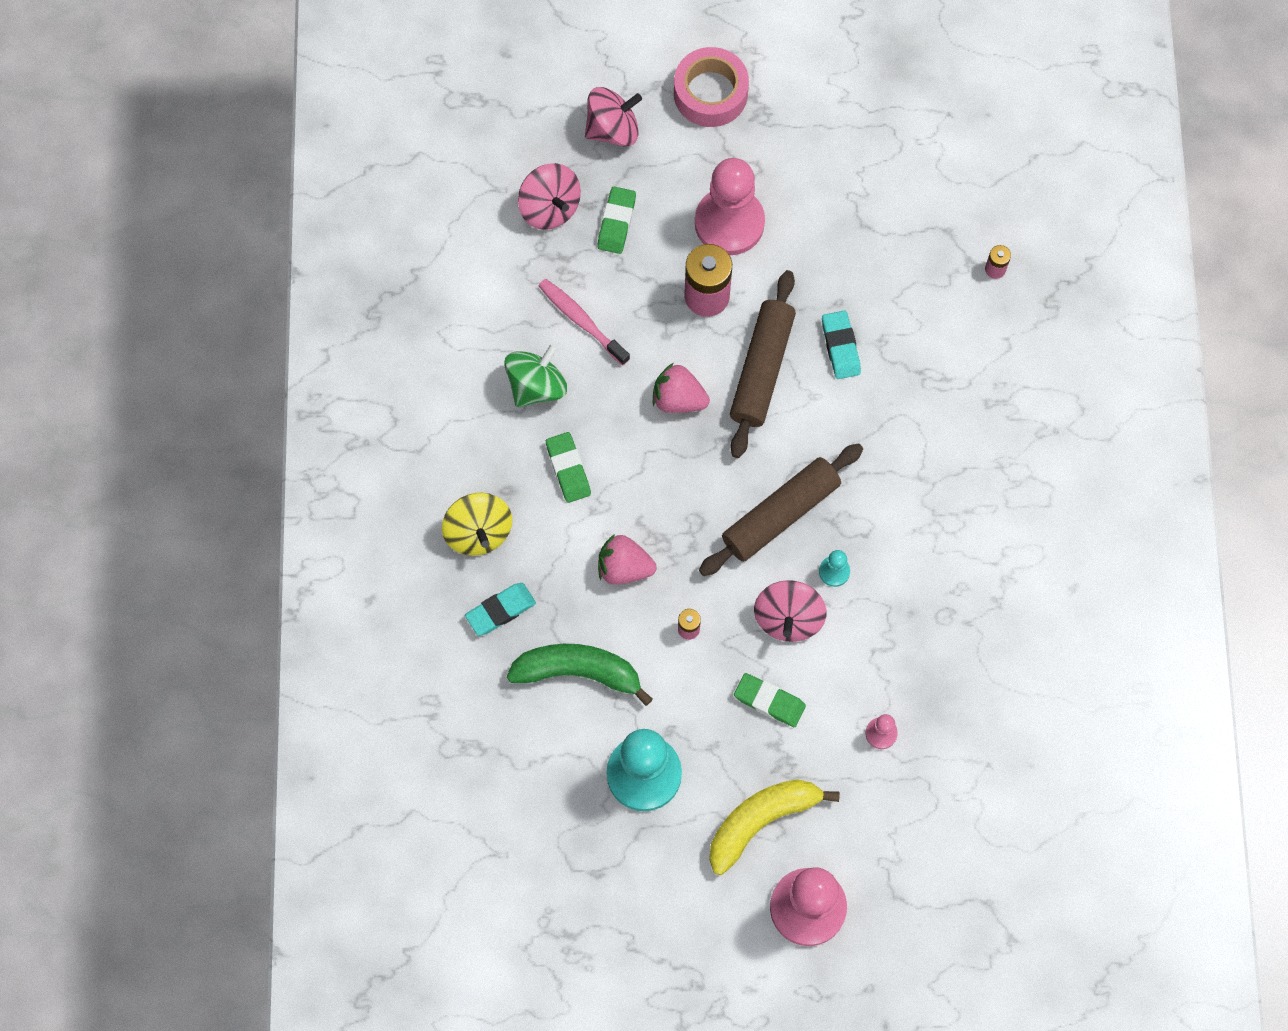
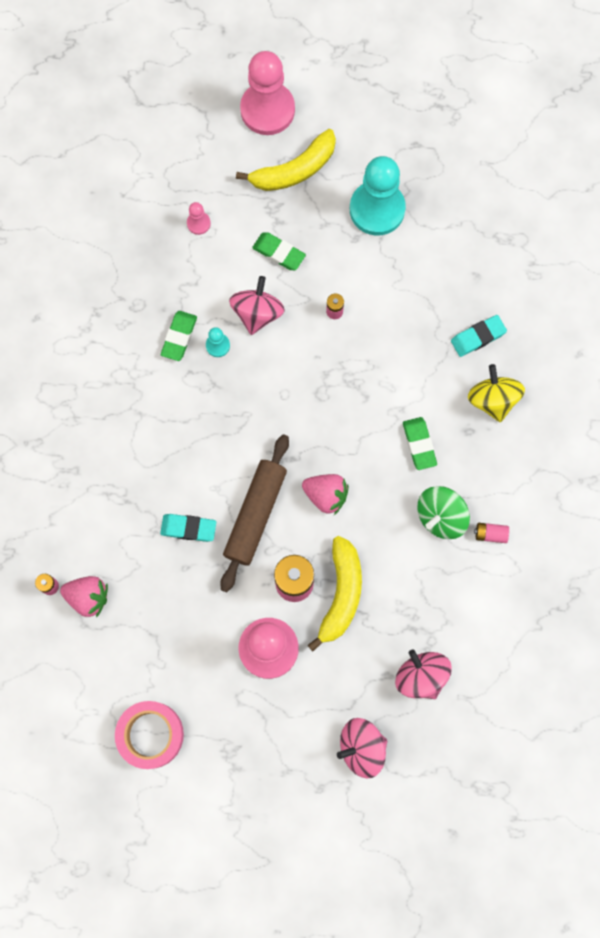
camera: 175 degrees left, 5 degrees up
(475, 370) = (490, 534): none -> pink battery
(578, 672) = (421, 286): green banana -> none
(581, 321) = (400, 570): pink toothbrush -> none
(616, 222) = (364, 657): green eraser -> green eraser (179, 337)
(624, 567) = (380, 362): pink strawberry -> pink strawberry (88, 597)
(650, 288) = (341, 594): none -> yellow banana
(710, 93) = (272, 775): pink tape -> pink tape (150, 735)
(781, 514) = (254, 393): brown rolling pin -> none
(840, 347) = (188, 528): turquoise eraser -> turquoise eraser turned 75 degrees counterclockwise

